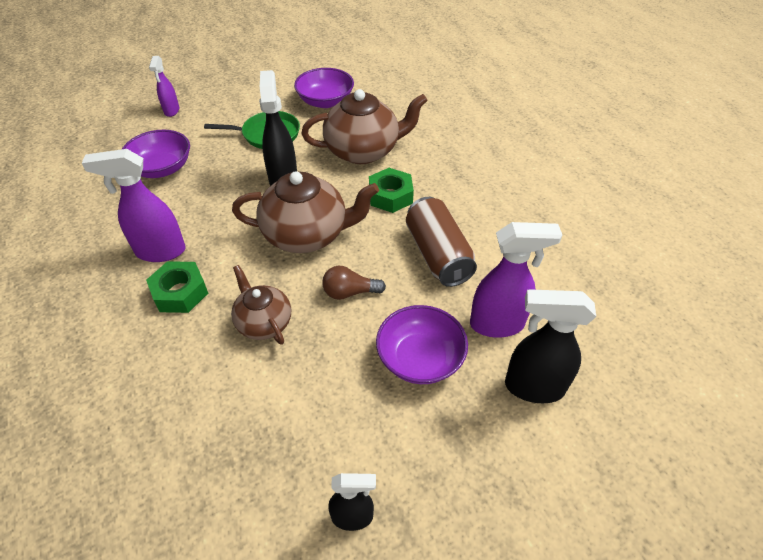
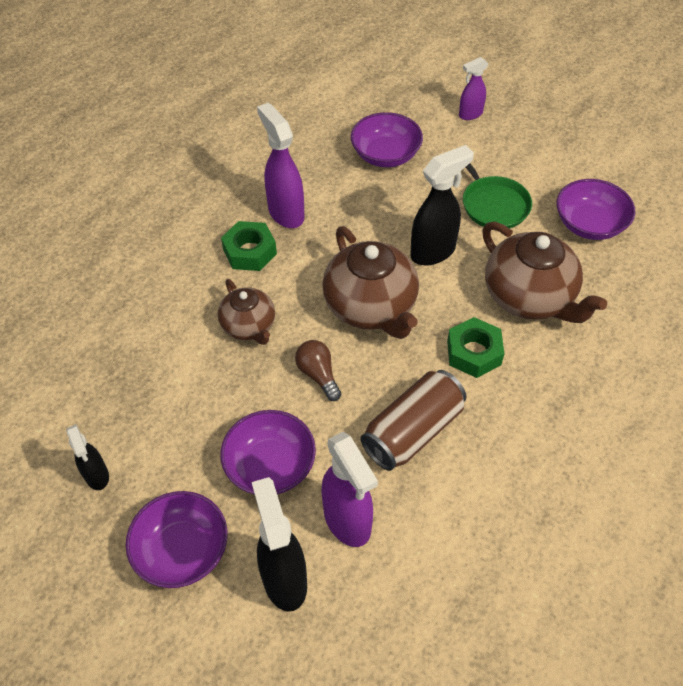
camera: 65 degrees right, 5 degrees up
(264, 322) = (249, 326): brown teapot -> brown teapot turned 120 degrees clockwise
(474, 460) = (182, 550): none -> purple bowl

